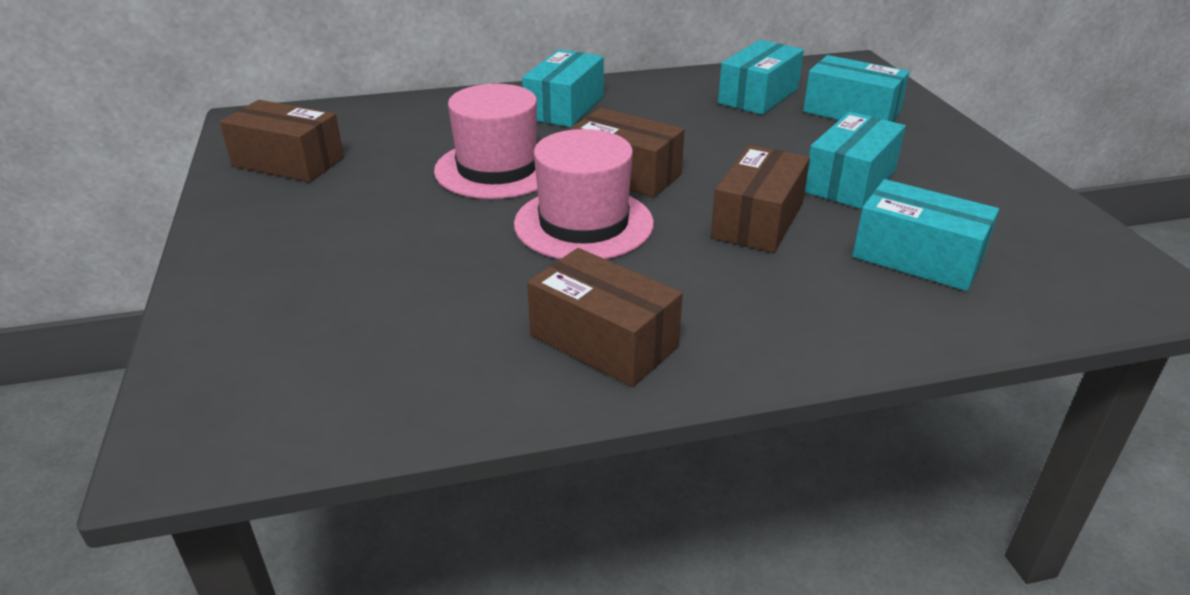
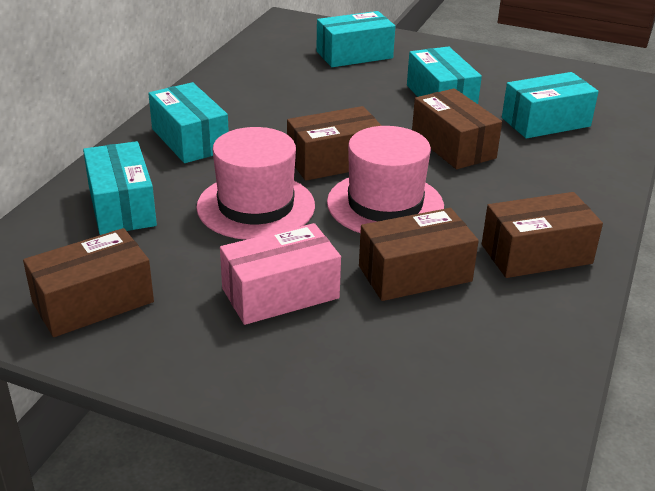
camera: 55 degrees left, 0 degrees up
(374, 226) = (280, 293): none -> pink box
(478, 280) = (415, 273): none -> brown box
(758, 96) = (286, 69): turquoise box -> turquoise box (122, 206)

